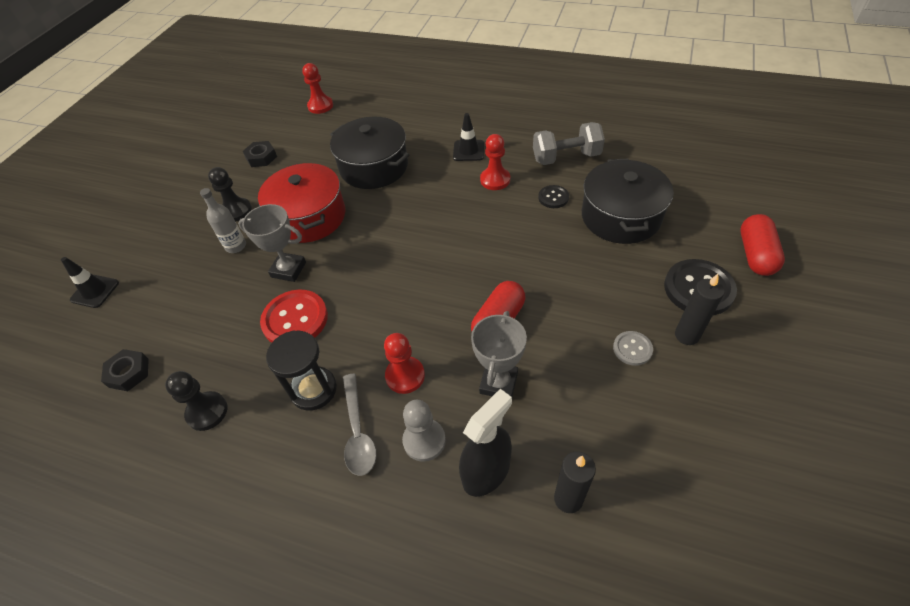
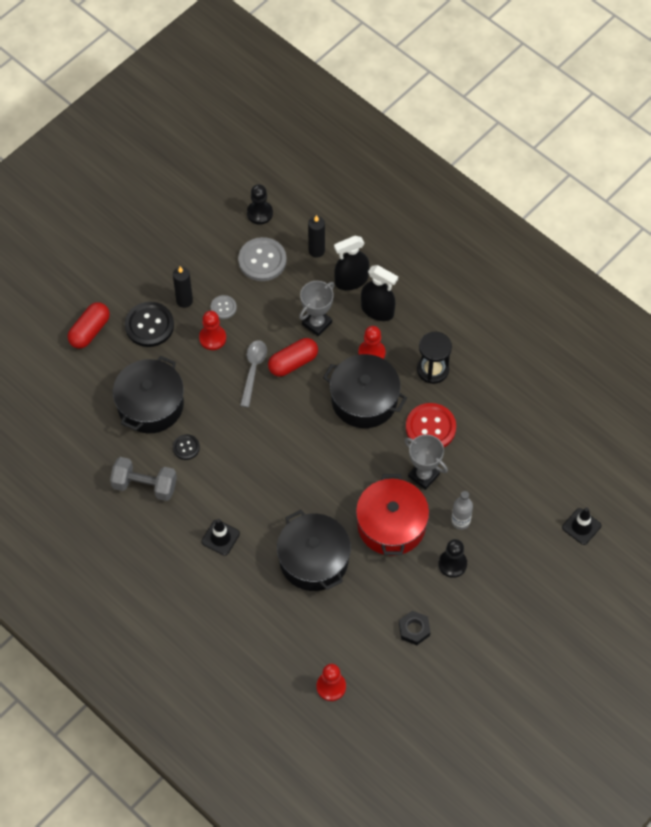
camera: 160 degrees left, 10 degrees up
(128, 373) = (555, 437): black nut -> none
(207, 412) = (504, 385): black pawn -> black pawn (259, 213)
(358, 432) = (414, 331): grey spoon -> grey spoon (253, 370)
(389, 316) = (364, 400): none -> black pot
(424, 440) = (377, 310): grey pawn -> black spray bottle
(495, 180) = (219, 490): red pawn -> red pawn (212, 338)
(635, 441) = (262, 260): none -> grey button

